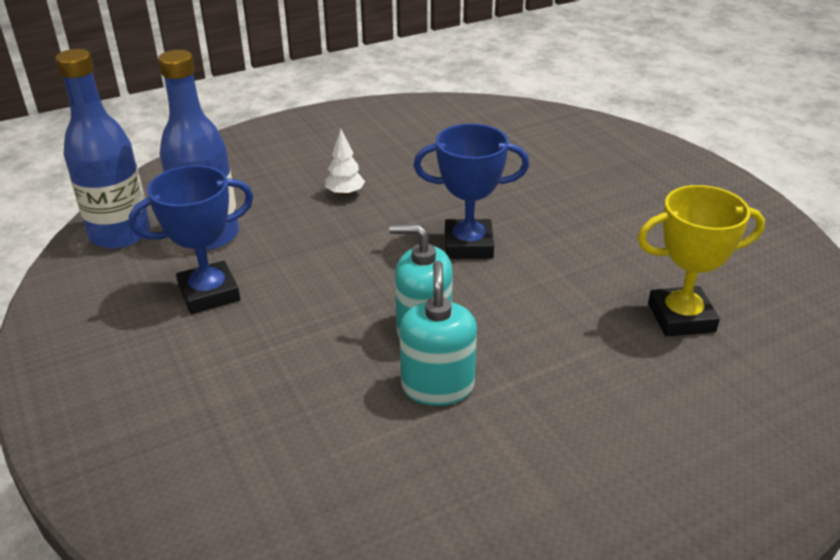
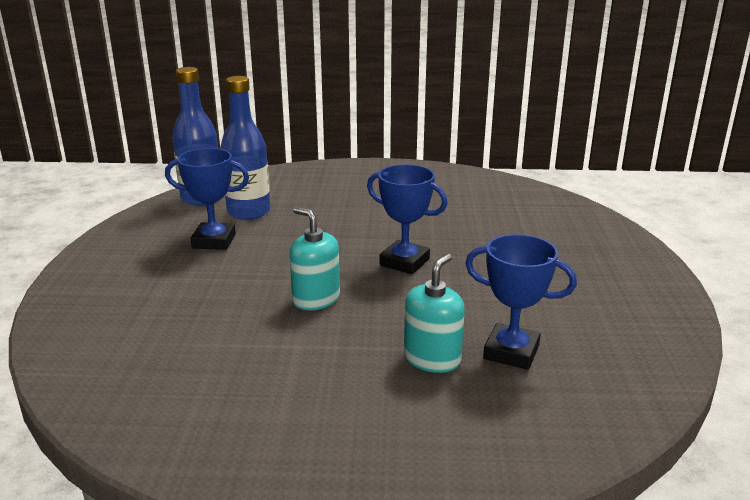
camera: 30 degrees right, 10 degrees down
(345, 194) = (357, 212): white tree -> none
(437, 386) = (287, 331): turquoise soap dispenser -> turquoise soap dispenser (432, 359)
(681, 318) = (511, 352): yellow trophy -> blue trophy

